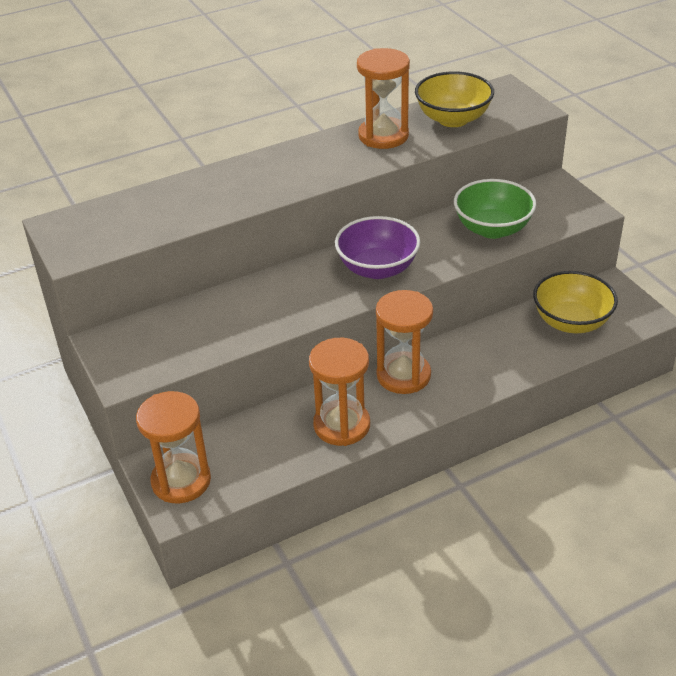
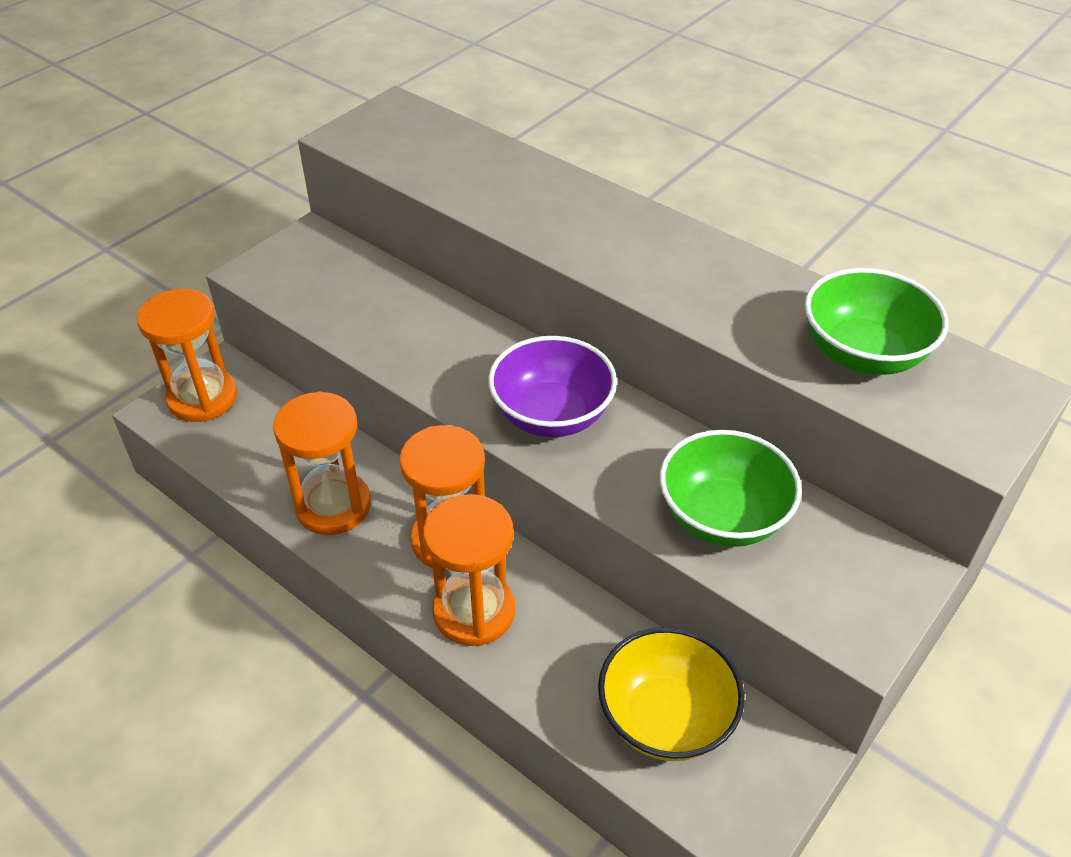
camera: 65 degrees right, 5 degrees up
(383, 136) = (756, 294): orange hourglass -> orange hourglass (474, 611)
(453, 119) = (863, 354): yellow bowl -> green bowl

